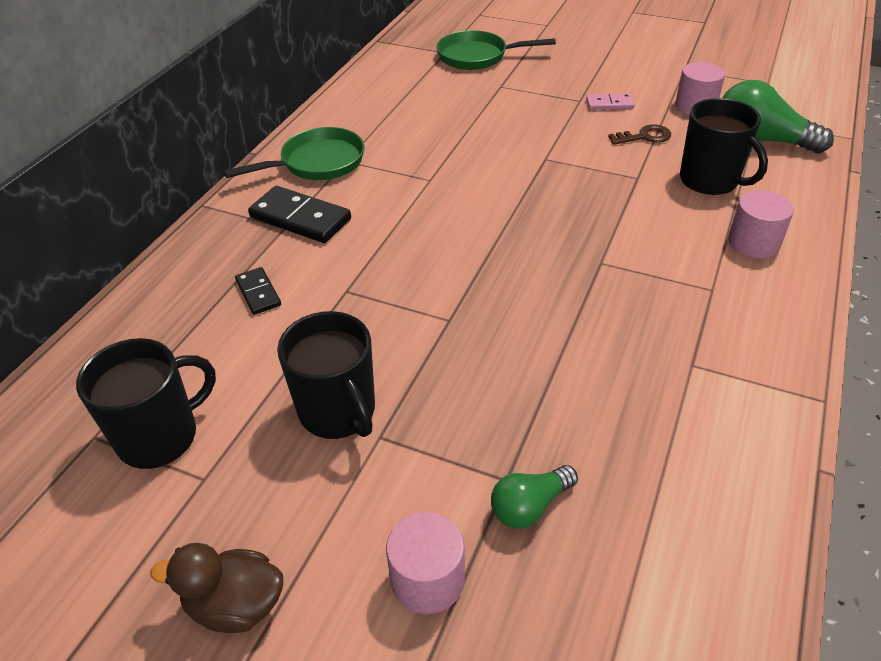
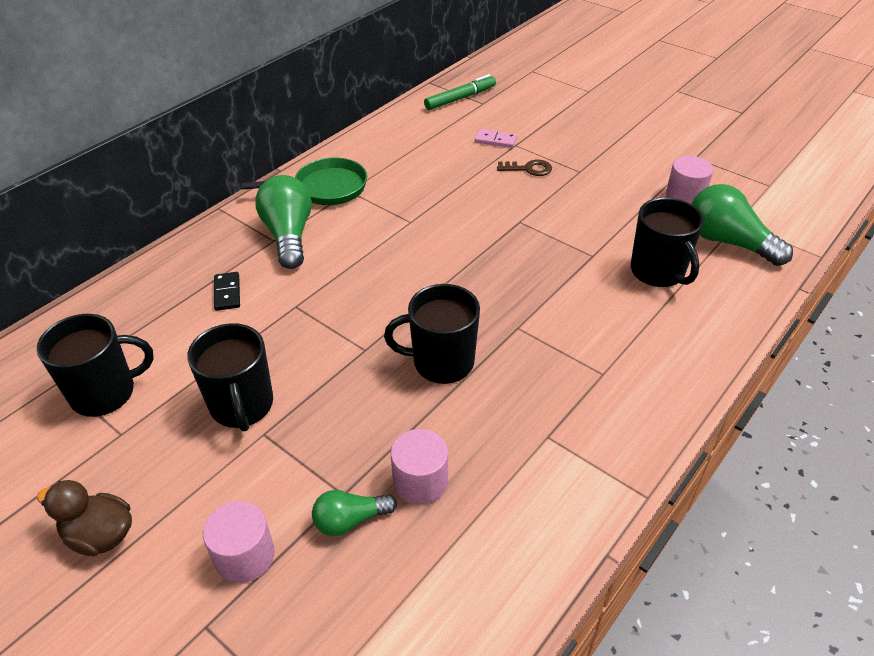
camera: 15 degrees right, 0 degrees up
(300, 218) = (289, 235): black domino -> green light bulb
(418, 51) = (460, 98): none -> green marker
(477, 56) = (509, 112): green pan -> none
(540, 314) = (441, 362): none -> black mug
(609, 104) = (605, 180): pink domino -> pink domino (495, 140)
(644, 137) = (620, 218): brown key -> brown key (529, 169)
(753, 242) = (665, 339): pink cylinder -> pink cylinder (420, 481)

